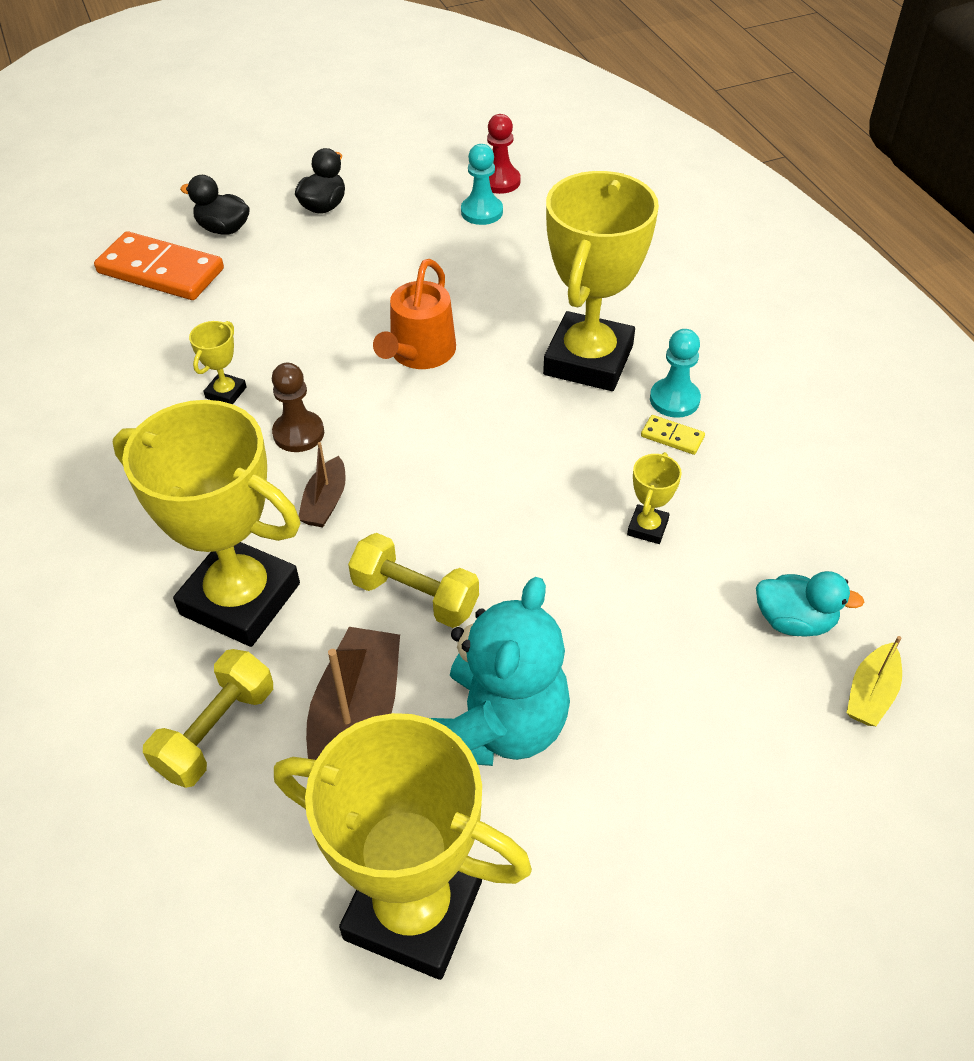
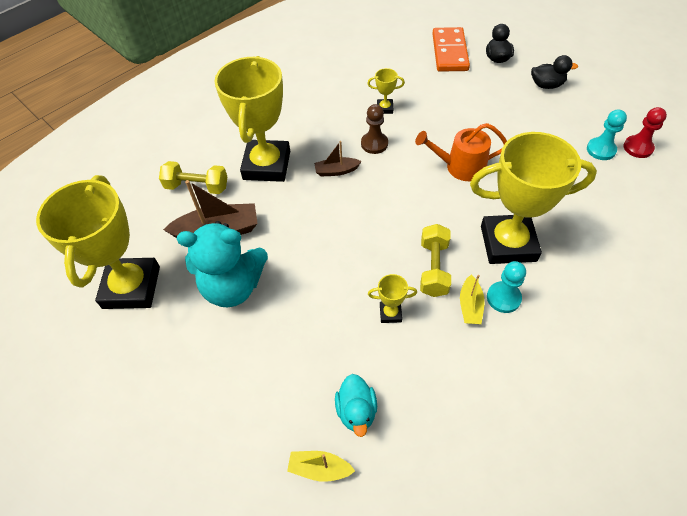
camera: 70 degrees right, 5 degrees up
(415, 596) = (296, 226): yellow dumbbell -> yellow dumbbell (433, 268)
(672, 437) = (470, 306): yellow domino -> yellow boat

